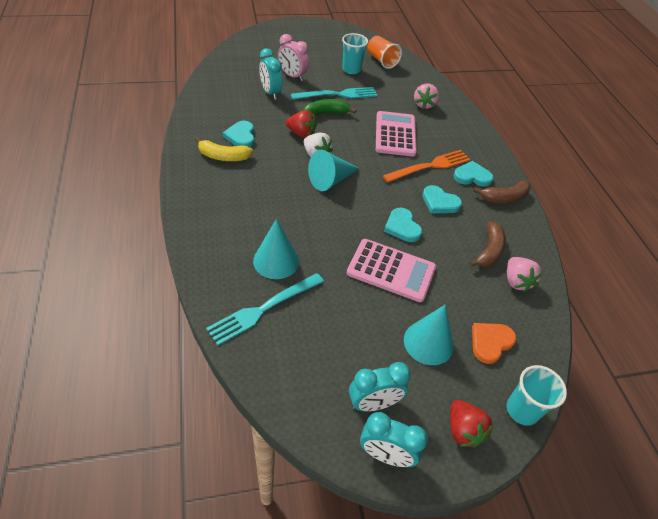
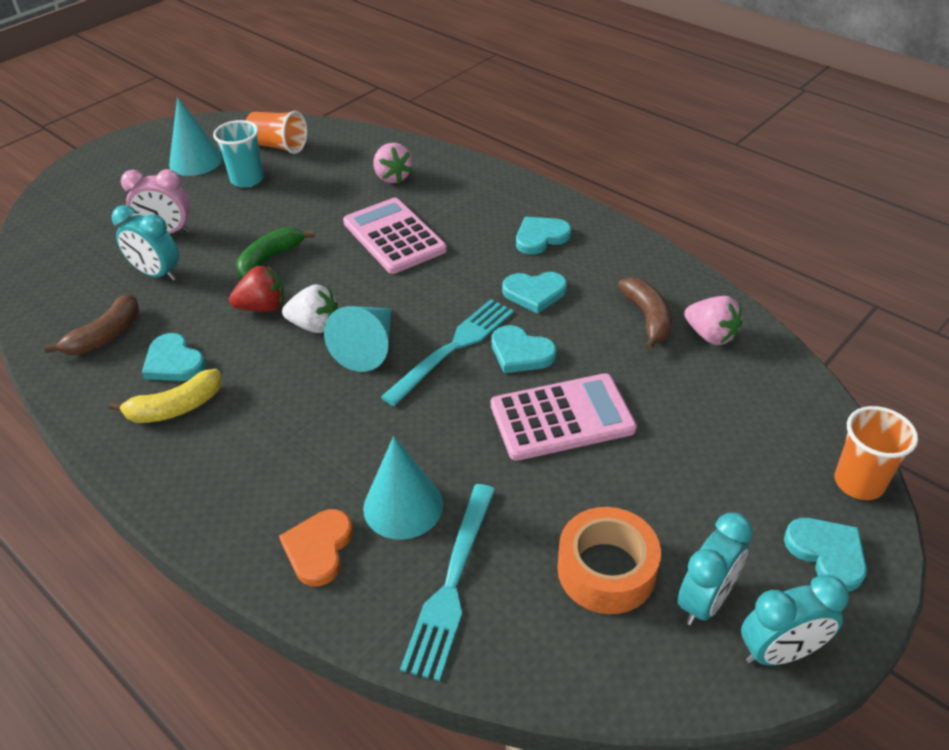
camera: 30 degrees left, 5 degrees down
(338, 94) = (262, 224): turquoise fork -> turquoise fork (454, 347)
(339, 354) = (606, 570): none -> orange tape
(428, 342) = (691, 477): turquoise cone -> turquoise cone (195, 161)
(430, 166) = (478, 253): orange fork -> none
(463, 430) = (827, 554): red strawberry -> turquoise heart
(490, 342) = (754, 428): orange heart -> orange heart (319, 549)
(504, 198) = (601, 243): brown banana -> brown banana (106, 336)
(522, 410) = (858, 482): turquoise cup -> orange cup

